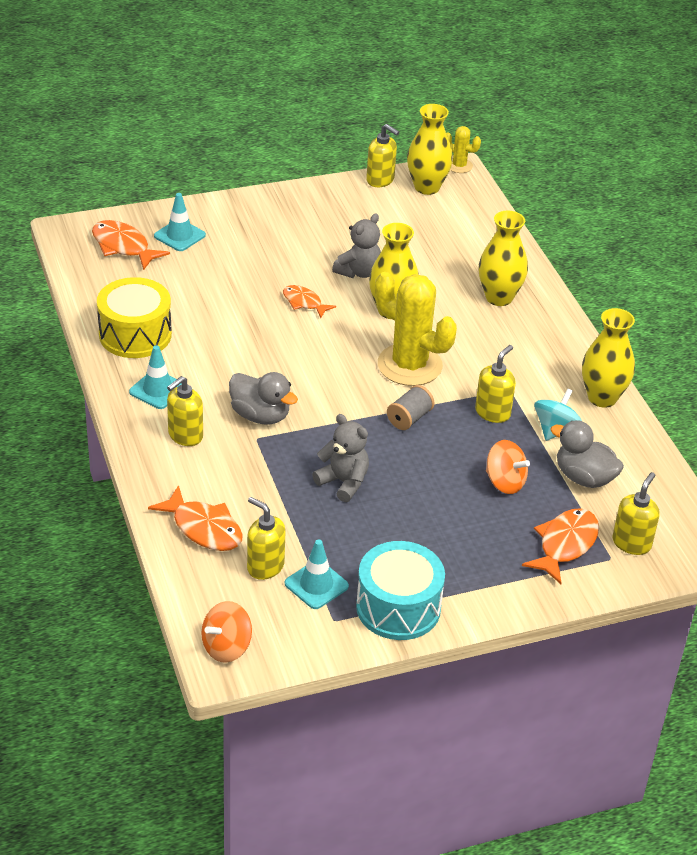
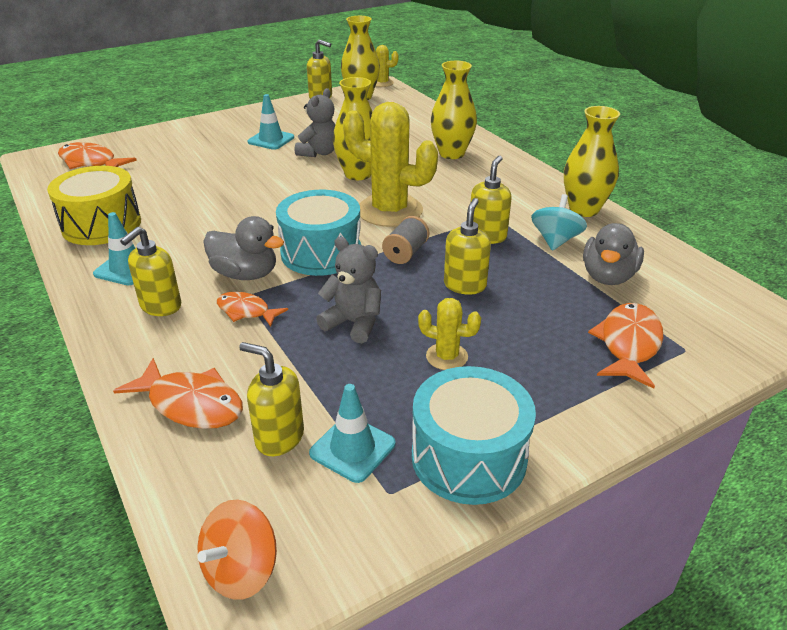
camera: 10 degrees left, 5 degrees down
(179, 235) = (146, 149): turquoise traffic cone -> turquoise traffic cone (271, 140)
(304, 302) = (273, 179): orange fish -> orange fish (246, 311)
(332, 404) = (321, 253): none -> turquoise drum
(410, 527) = (446, 356): none -> yellow cactus
(504, 482) = (530, 294): orange spinning top -> none
(584, 477) = (608, 276): grey duck -> grey duck turned 90 degrees counterclockwise
(631, 543) = (697, 330): yellow soap dispenser -> yellow soap dispenser (465, 285)

